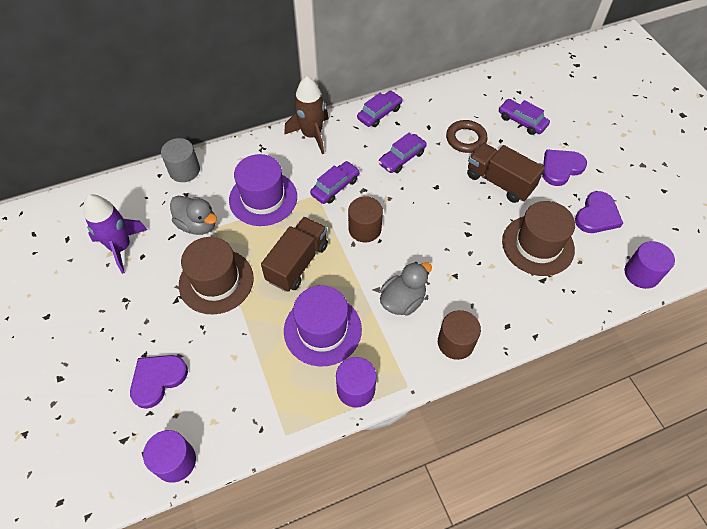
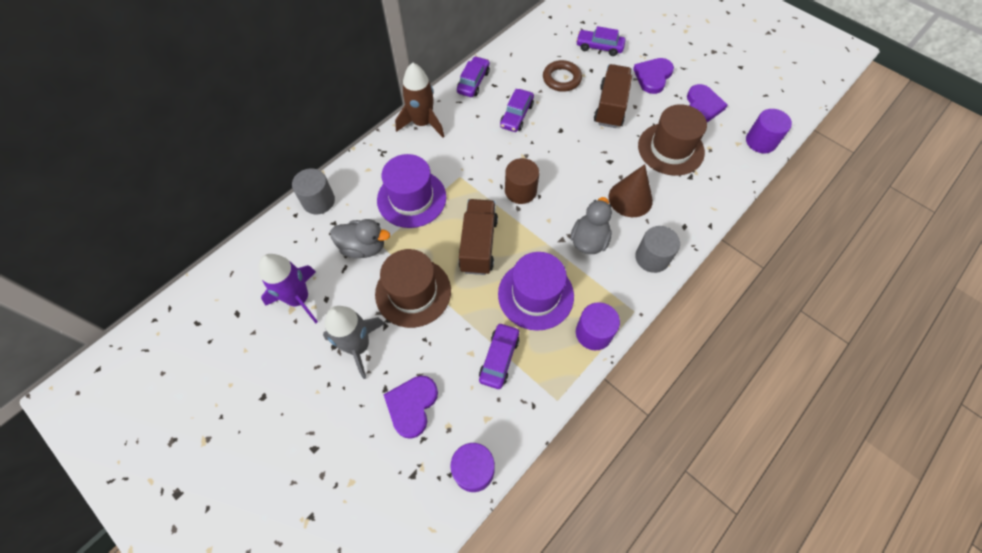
camera: 25 degrees left, 5 degrees up
(144, 308) = (358, 346): none -> grey rocket
(335, 187) = (472, 163): purple car -> purple car (499, 358)
(455, 342) = (652, 257): brown cylinder -> grey cylinder
(467, 277) = (630, 198): none -> brown cone
(499, 182) = (610, 106): brown truck -> brown truck turned 90 degrees clockwise

